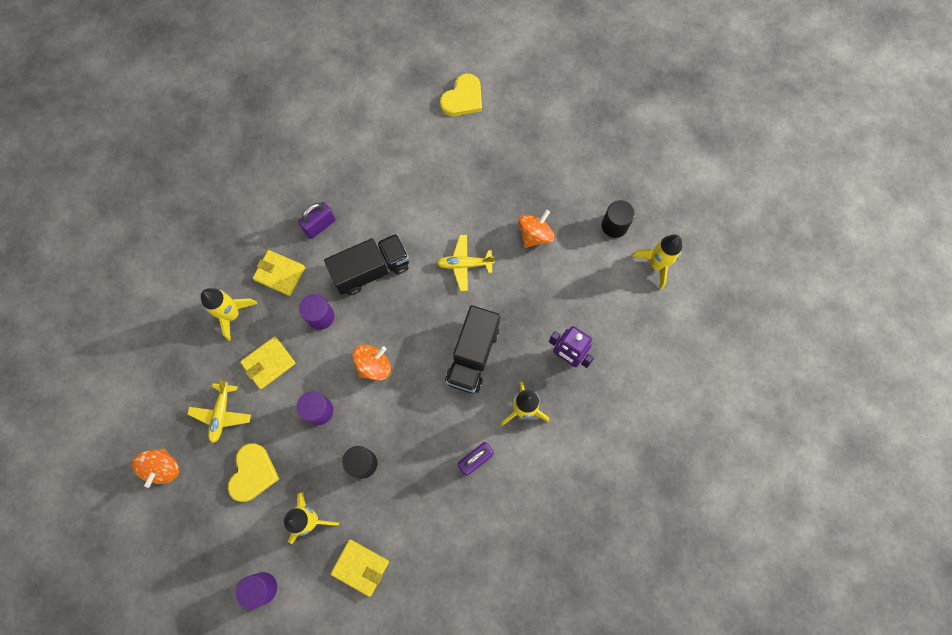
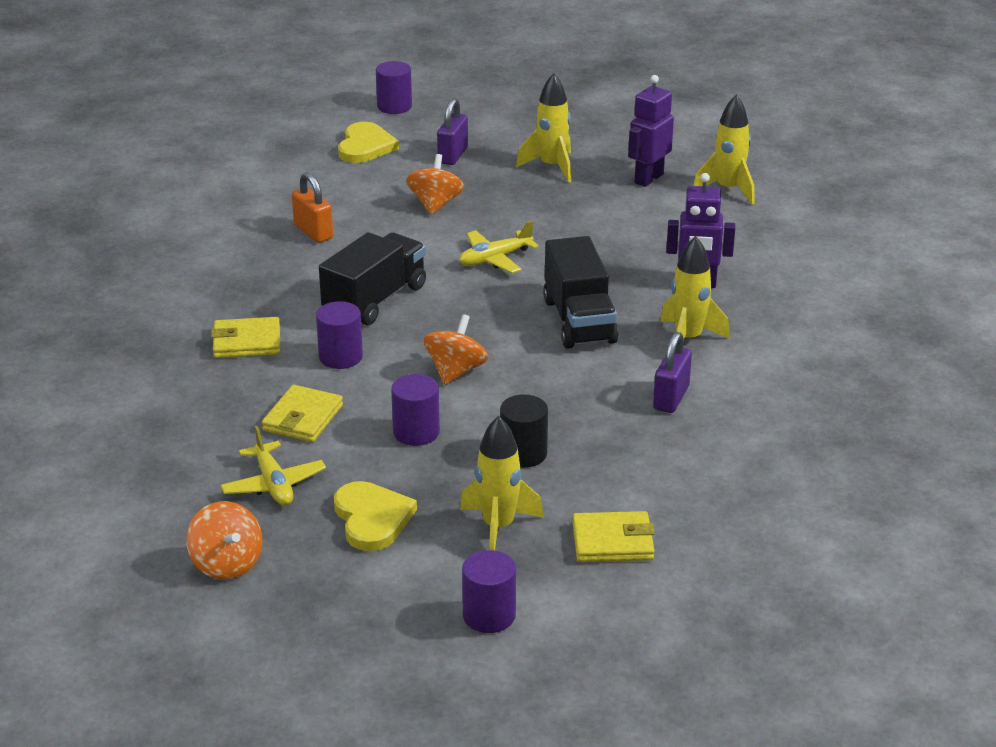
camera: 30 degrees left, 40 degrees down
(232, 314) = (208, 396): yellow rocket -> yellow rocket (551, 167)
(320, 226) = (267, 288): purple padlock -> purple padlock (453, 155)
(378, 179) = (313, 232): none -> orange padlock
(508, 59) = (394, 106): none -> purple cylinder
(535, 235) = (560, 212): orange spinning top -> orange spinning top (435, 204)
(614, 225) = (648, 178): black cylinder -> purple robot

